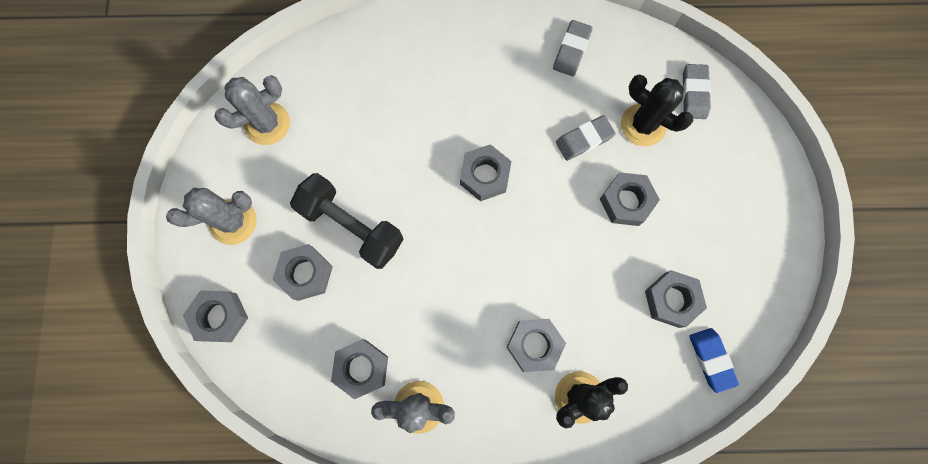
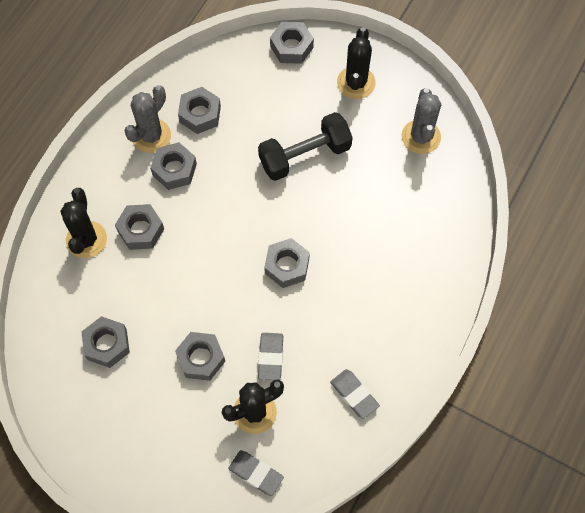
camera: 120 degrees right, 10 degrees down
(233, 221) = (356, 82): grey cactus -> black cactus
(305, 274) = (288, 110): grey nut -> grey nut (174, 169)
(711, 359) = (47, 345): blue eraser -> none

